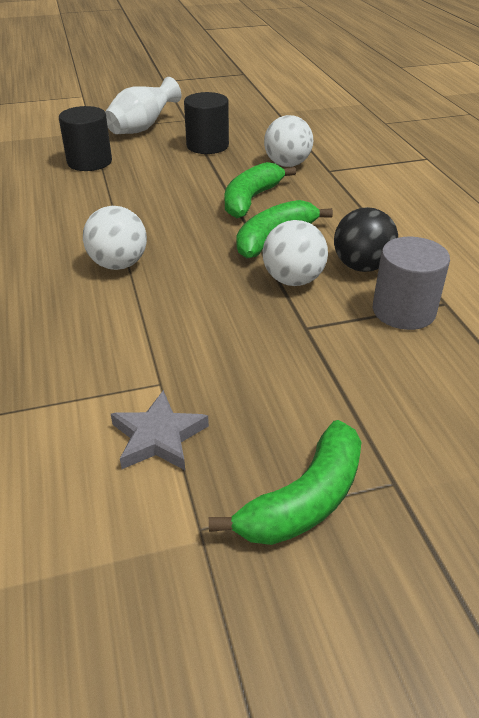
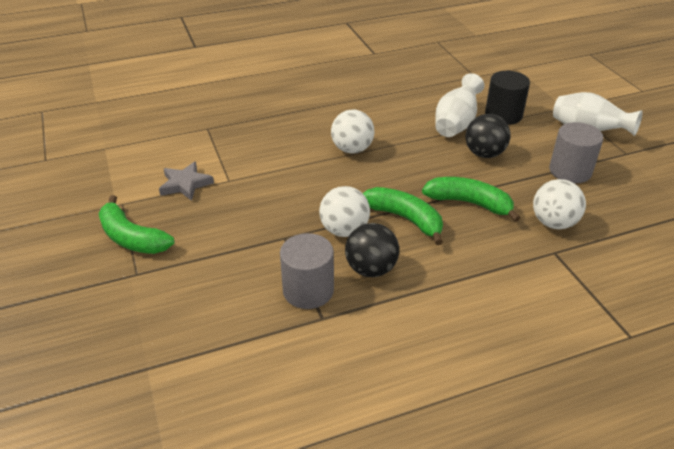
camera: 85 degrees right, 0 degrees up
(94, 190) = (456, 124): none -> white vase
(162, 181) = (484, 154): none -> black ball
(207, 146) = (570, 171): black cylinder -> grey cylinder

